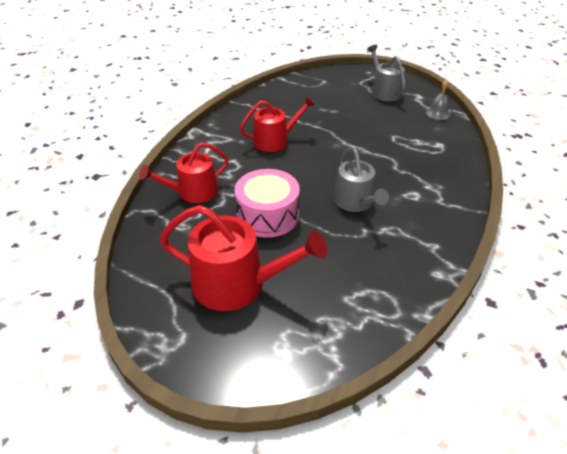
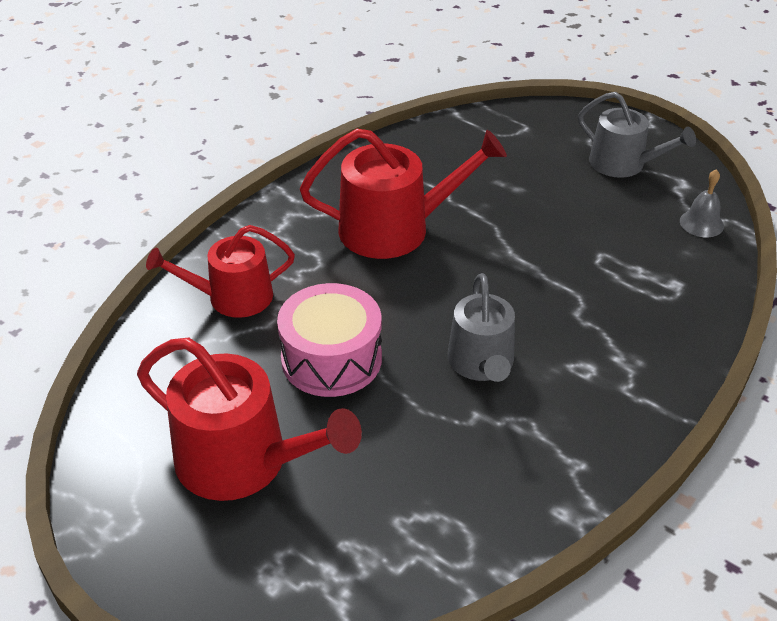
camera: 15 degrees right, 0 degrees up
(275, 140) = (396, 228): red watering can -> red watering can, size x1.50
(384, 91) = (623, 164): grey watering can -> grey watering can turned 135 degrees clockwise

